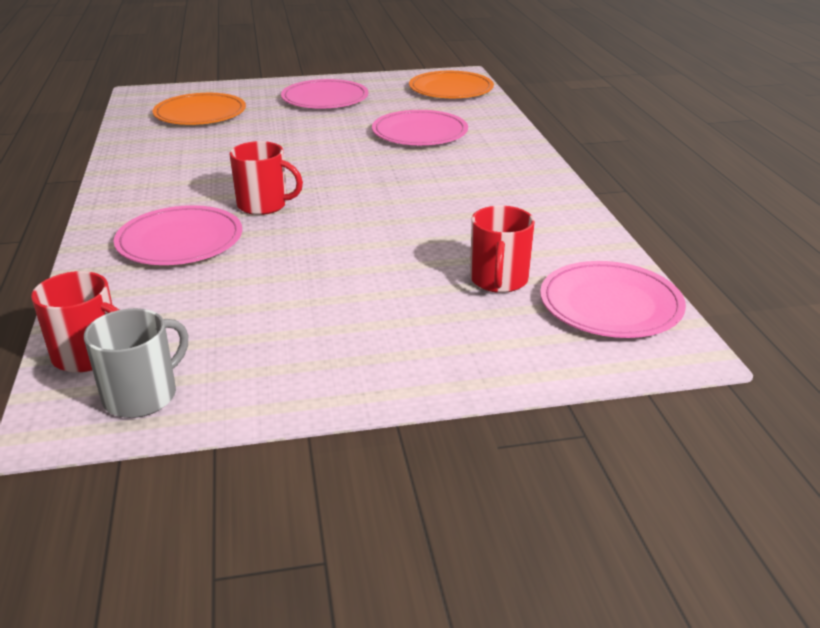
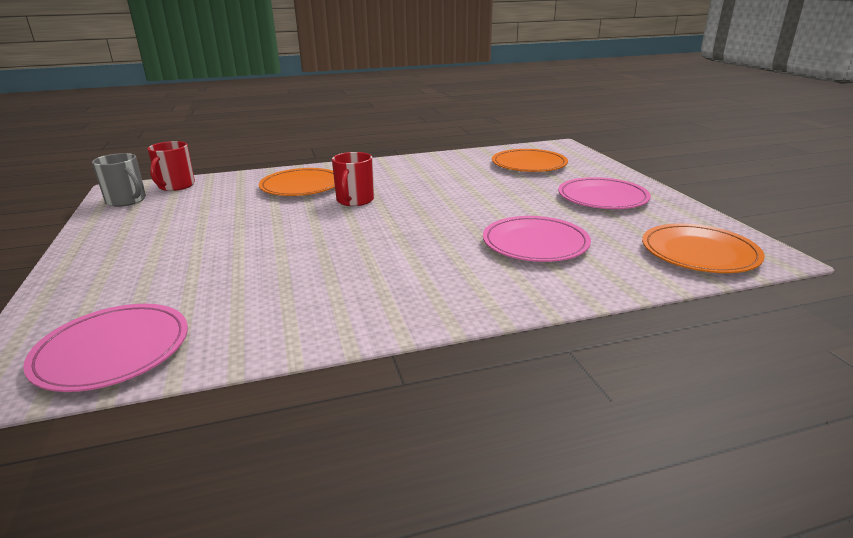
camera: 85 degrees right, 5 degrees down
(180, 241) = (301, 186): pink plate -> orange plate
(498, 280) = (193, 292): red mug -> none

